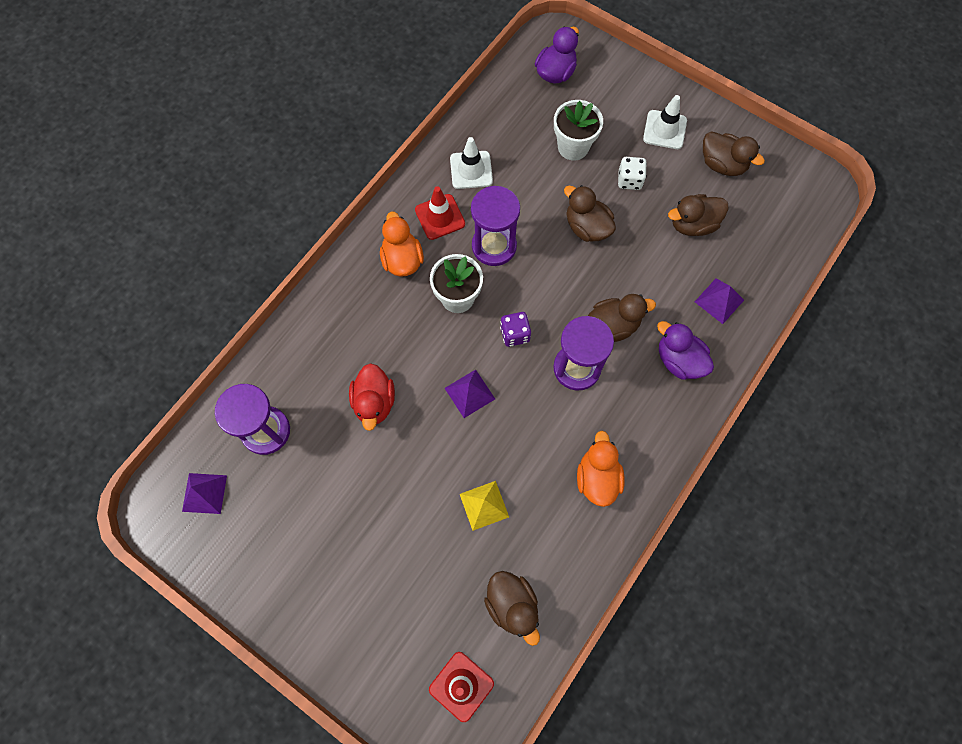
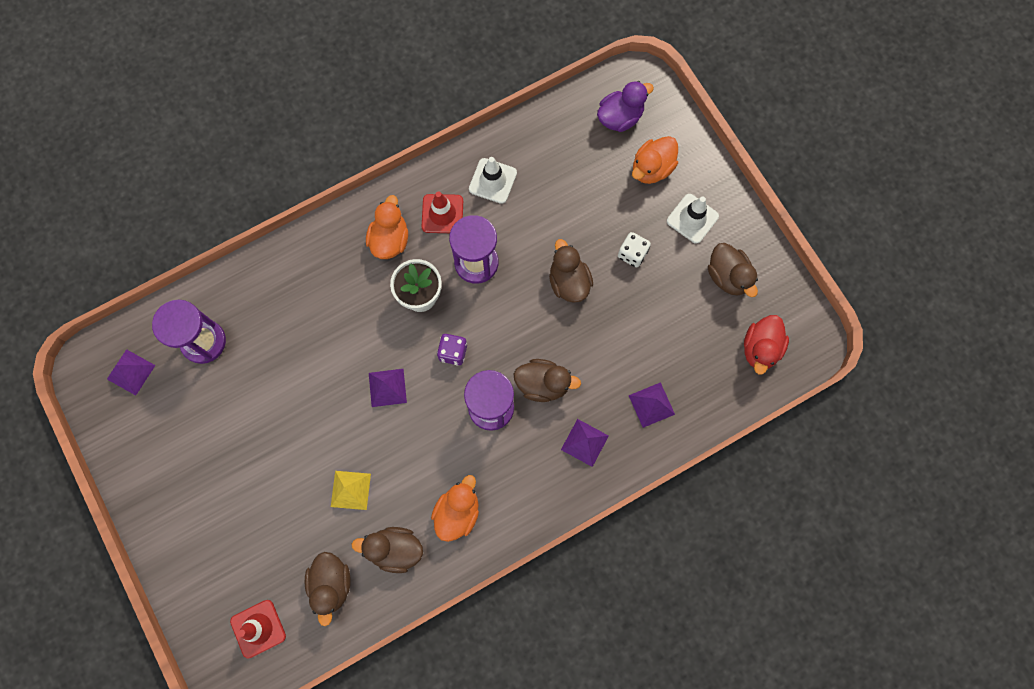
camera: 25 degrees right, 5 degrees up
(374, 402) = (303, 358): red duck -> red duck (760, 348)
(573, 147) = (597, 198): white flower pot -> none
(606, 103) = (652, 168): none -> orange duck
(679, 360) = (584, 442): purple duck -> purple pyramid
(692, 224) = (667, 322): brown duck -> brown duck (394, 549)

